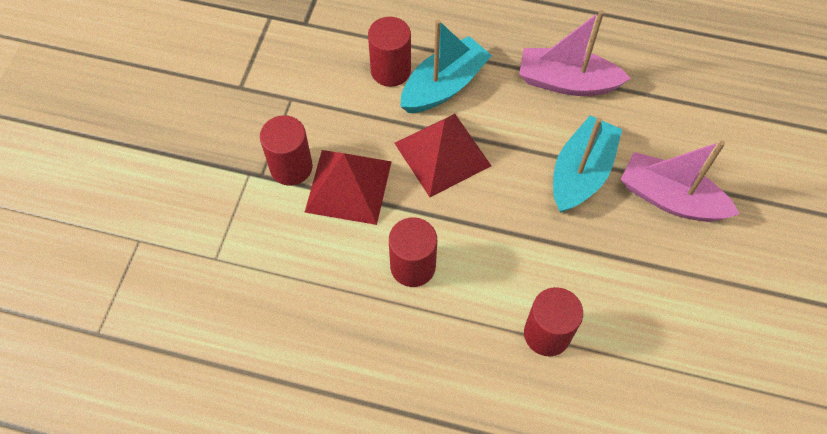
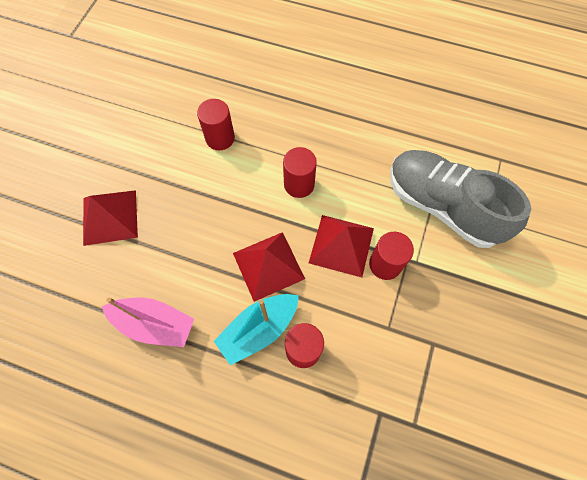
camera: 175 degrees left, 5 degrees up
(203, 250) = (442, 206): none -> grey shoe
(581, 173) = (167, 241): turquoise boat -> none
(670, 198) = (110, 217): pink boat -> red pyramid

